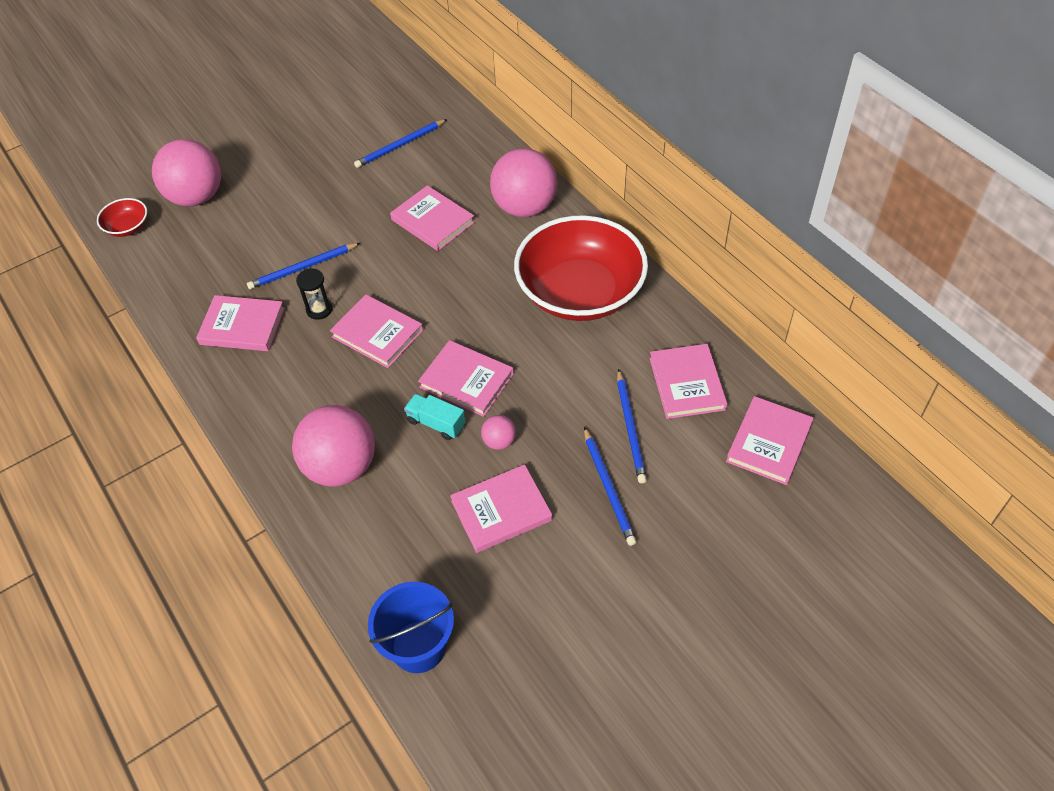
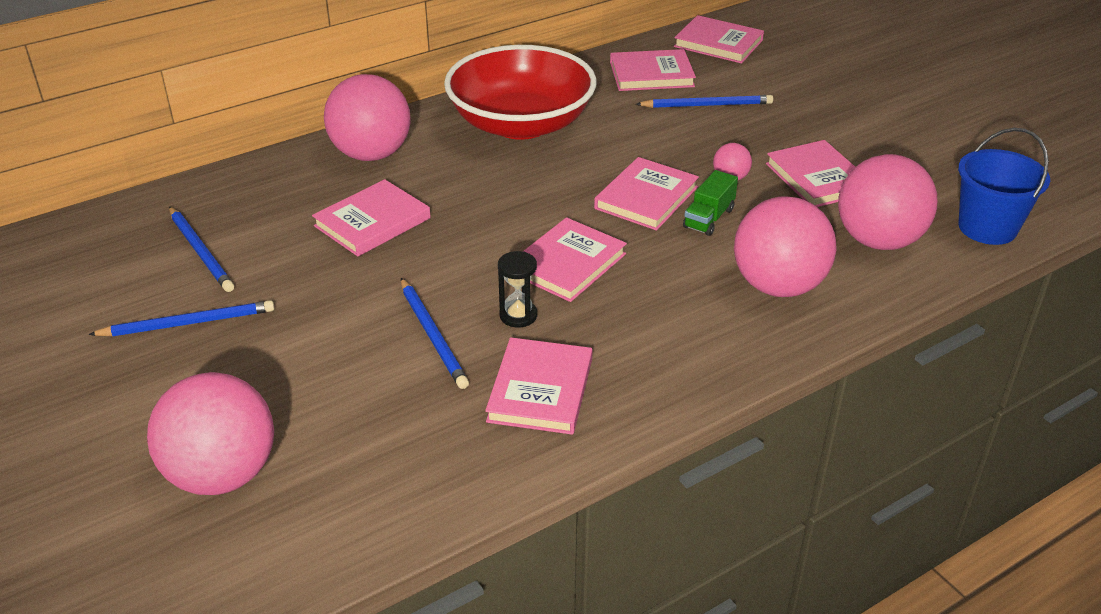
camera: 90 degrees left, 15 degrees down
(127, 227) = (269, 567): red bowl -> none
(400, 548) = (878, 240): none -> pink ball
(436, 423) = (709, 218): turquoise truck -> green truck
(608, 488) = (779, 120): blue pencil -> blue pencil (188, 323)

